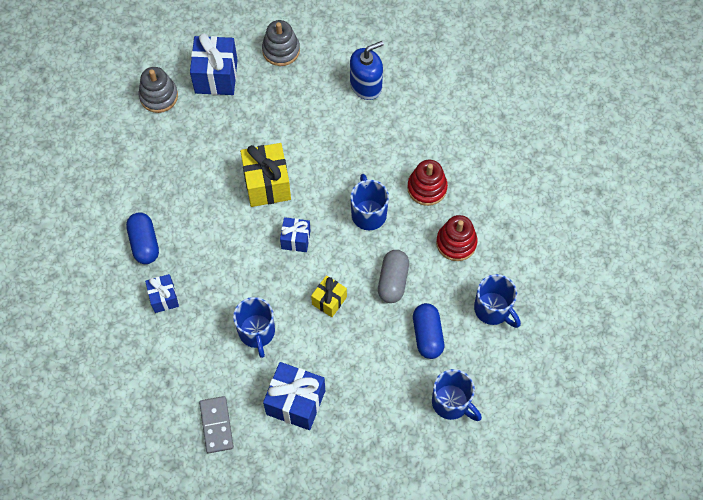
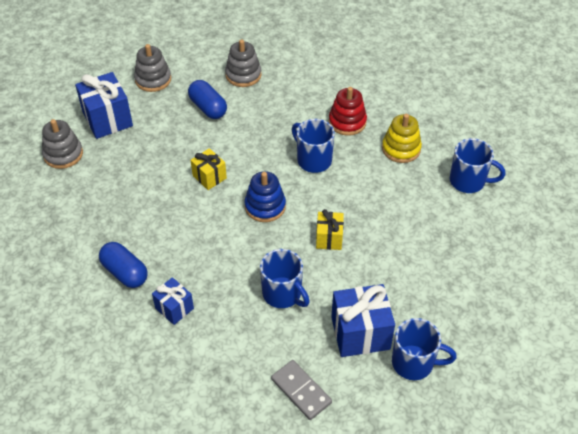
camera: 30 degrees left, 15 degrees down
(267, 184) = (209, 177): yellow gift -> yellow gift, size x0.58
(296, 239) = (265, 206): blue gift -> blue stacking toy
(366, 85) = (243, 75): blue soap dispenser -> grey stacking toy
(393, 281) = (371, 198): grey capsule -> none
(427, 335) = (431, 224): blue capsule -> blue capsule (208, 108)
(451, 403) = (492, 265): blue mug -> blue mug (414, 363)
(456, 243) = (401, 149): red stacking toy -> yellow stacking toy

